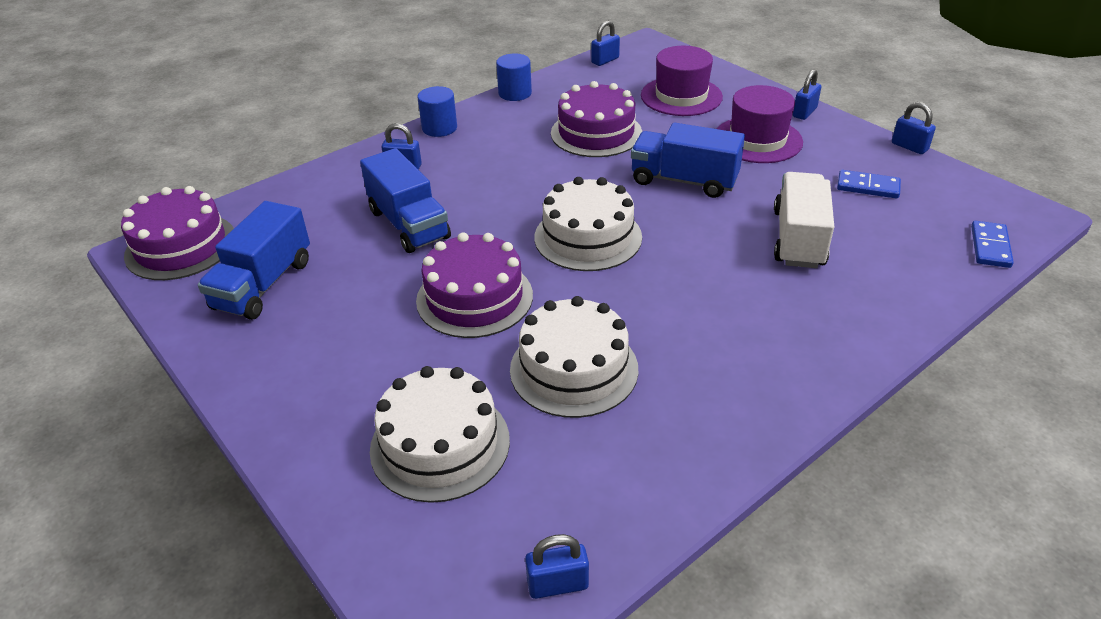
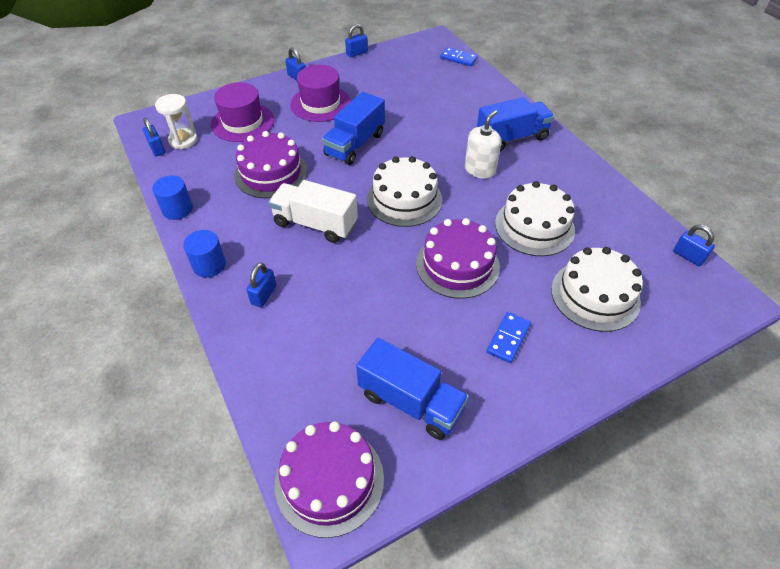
camera: 80 degrees left, 10 degrees up
(409, 224) = (354, 296): blue truck -> blue truck (512, 138)
(557, 584) = (688, 256): blue padlock -> blue padlock turned 45 degrees counterclockwise
(627, 70) = (183, 140): none -> white hourglass
(685, 300) = (480, 170): none -> white soap dispenser
(798, 238) = (433, 115): white truck -> white truck (315, 224)
(868, 187) = (391, 78): blue domino -> blue domino (508, 338)

